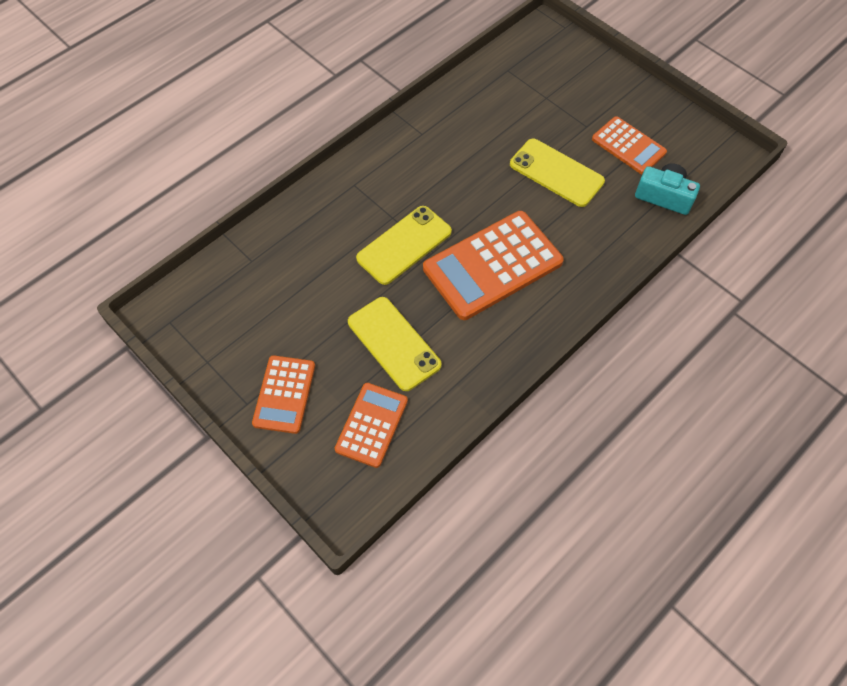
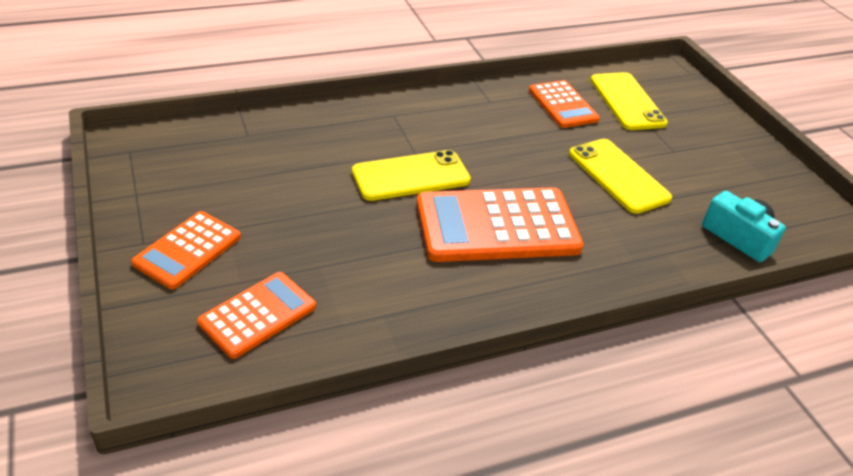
camera: 20 degrees right, 20 degrees down
(394, 343) = (339, 252): yellow phone -> yellow phone (627, 101)
(628, 146) = (715, 181): orange calculator -> orange calculator (562, 105)

